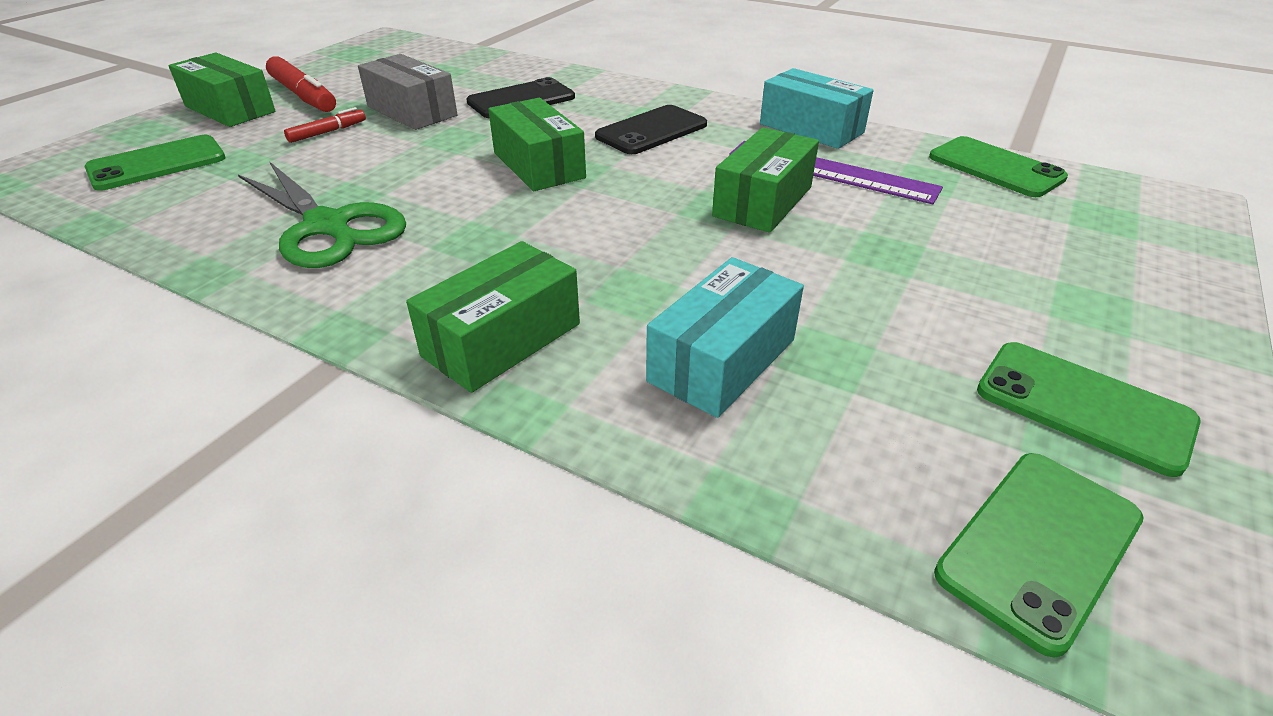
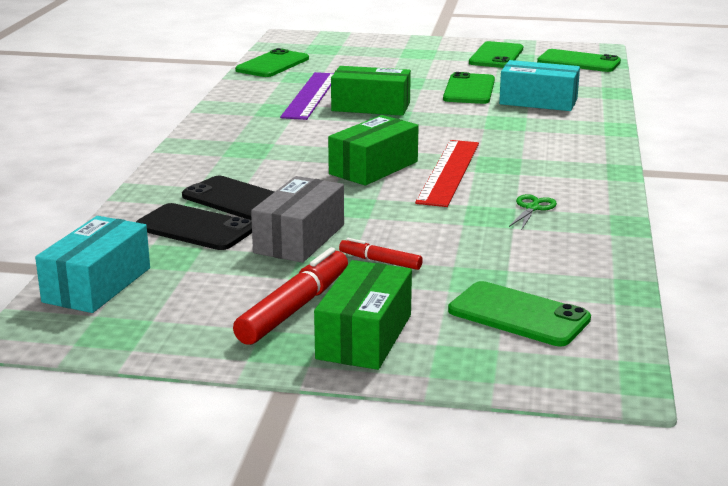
camera: 110 degrees left, 15 degrees down
(327, 226) = (532, 208): green scissors -> green scissors, size x0.43
(483, 203) = (449, 172): none -> red ruler
(502, 340) = (579, 139): green box -> none
(651, 131) = (277, 145): black phone -> black phone (195, 228)
(811, 128) = (237, 103): turquoise box -> turquoise box (97, 285)
(823, 302) = (469, 90): none -> green phone

